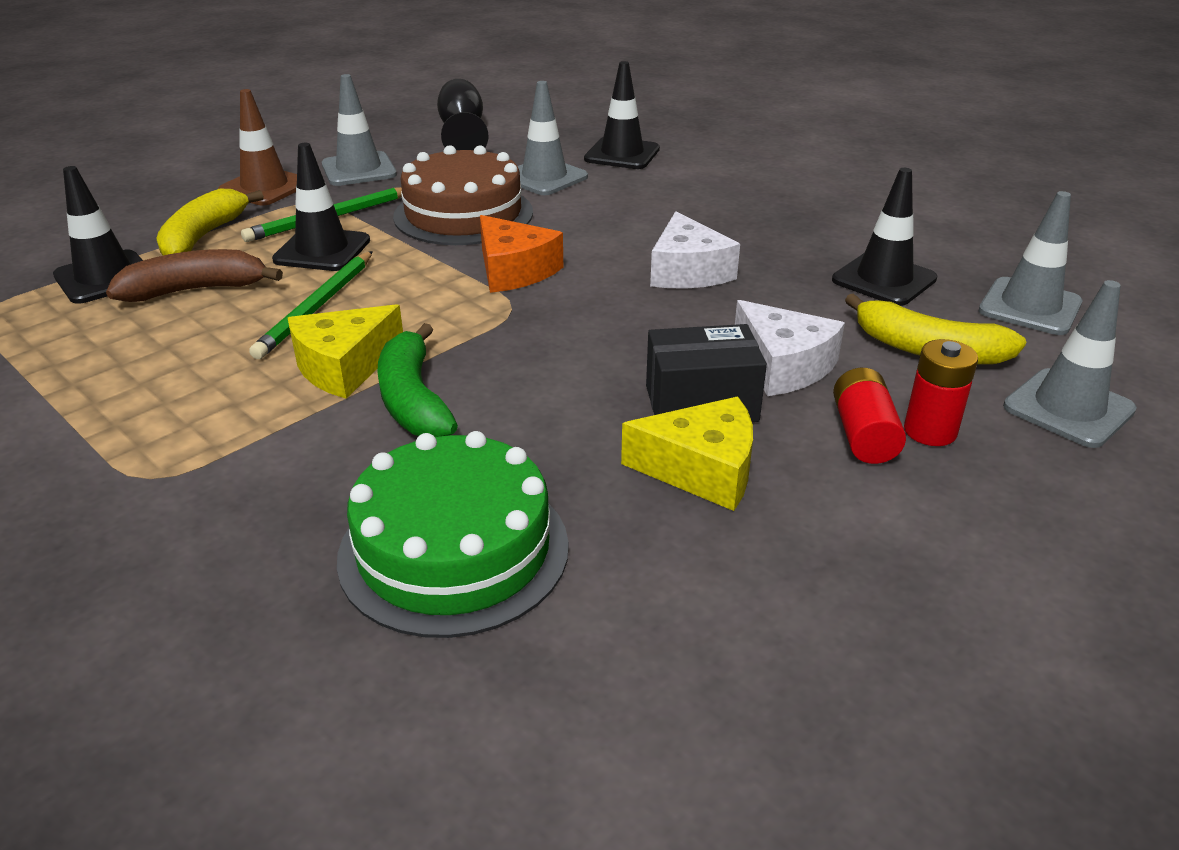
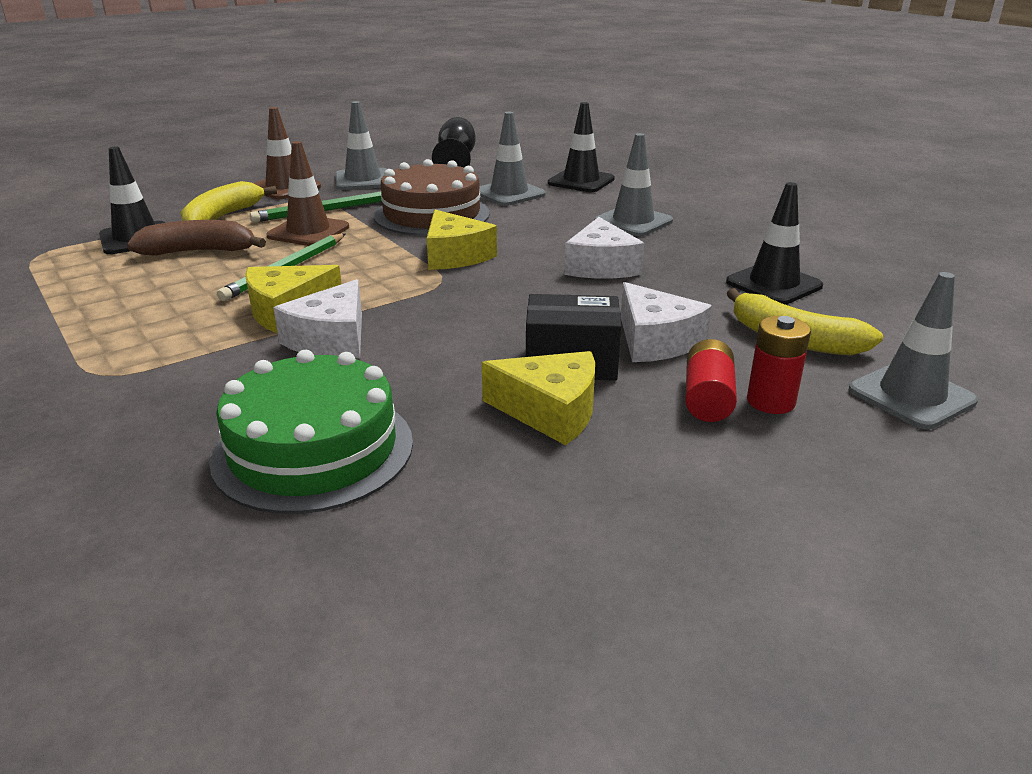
camera: 10 degrees right, 5 degrees down
(322, 250) = (308, 232): black traffic cone -> brown traffic cone
(413, 400) = (331, 339): green banana -> white cheese
(514, 271) = (455, 256): orange cheese -> yellow cheese
(1030, 307) = (903, 314): grey traffic cone -> grey traffic cone (633, 222)

